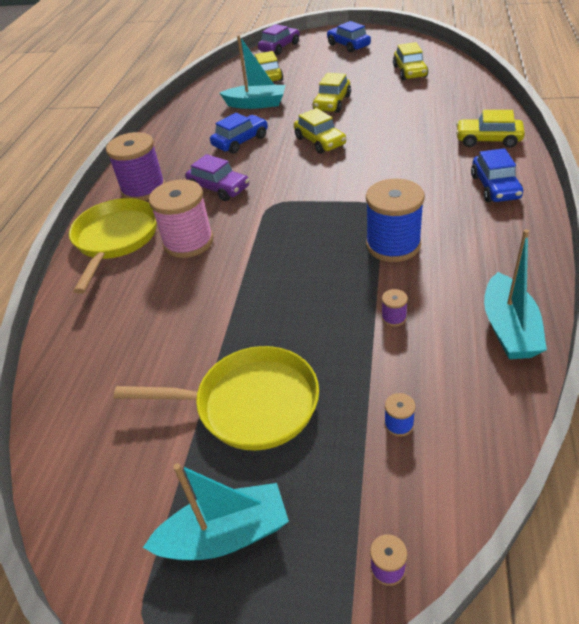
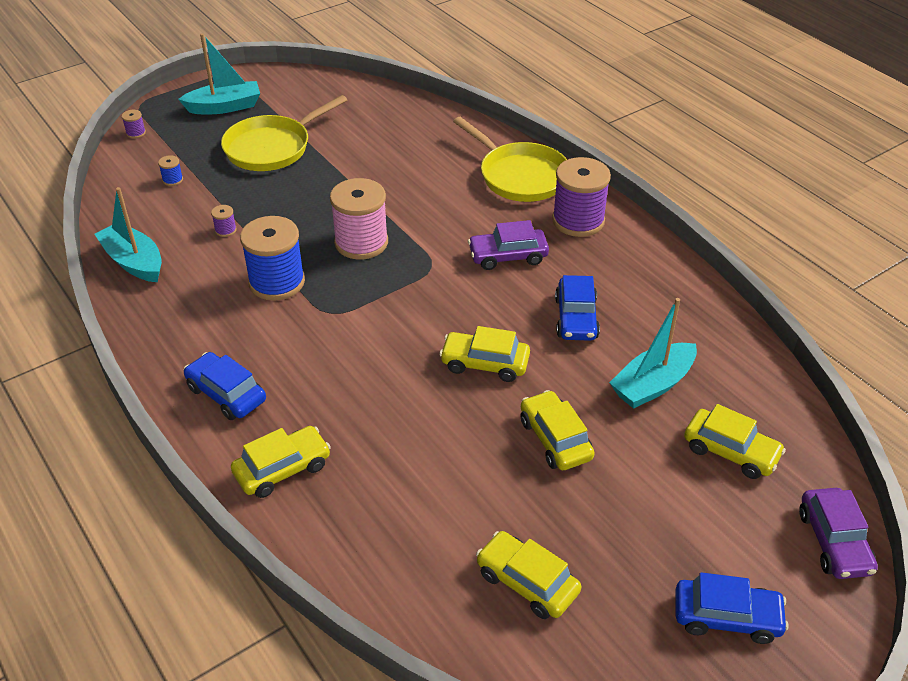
camera: 130 degrees right, 0 degrees up
(188, 242) = (455, 202): pink spool -> pink spool (361, 243)
(225, 535) = (225, 107): turquoise boat -> turquoise boat turned 135 degrees counterclockwise

